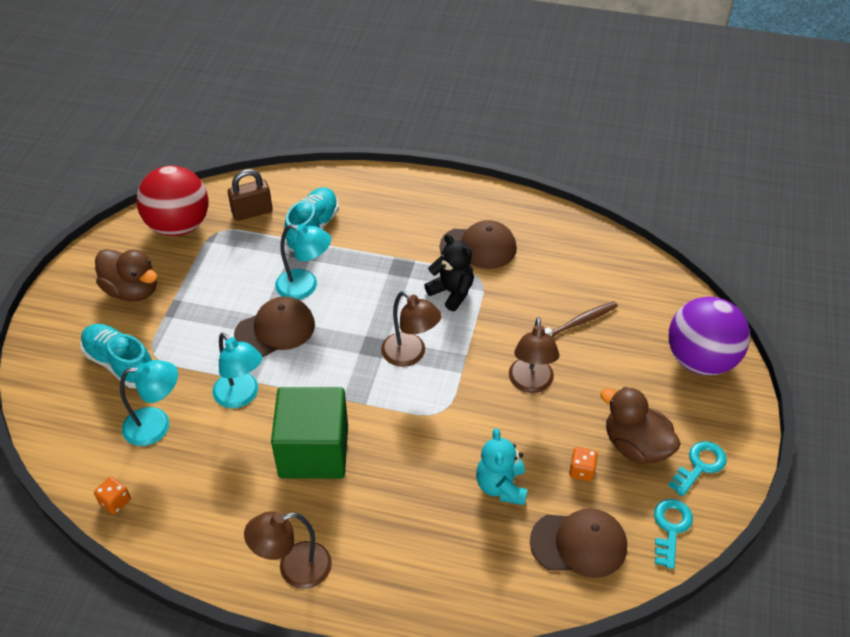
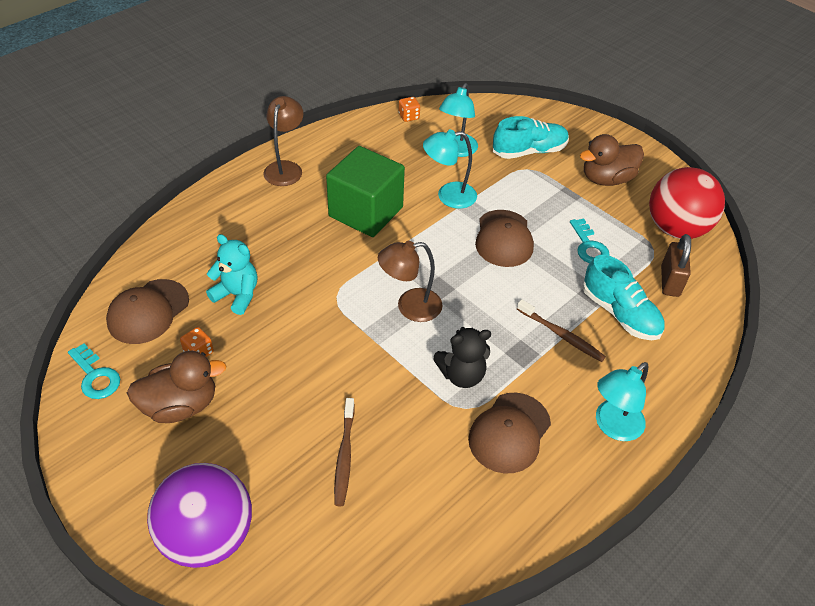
camera: 120 degrees right, 0 degrees up
(305, 287) = (542, 276): turquoise lamp -> turquoise lamp (612, 426)
(363, 253) = (561, 335): none -> brown toothbrush
(531, 383) = (309, 371): brown lamp -> none
(699, 466) = (116, 439): turquoise key -> turquoise key (588, 246)

